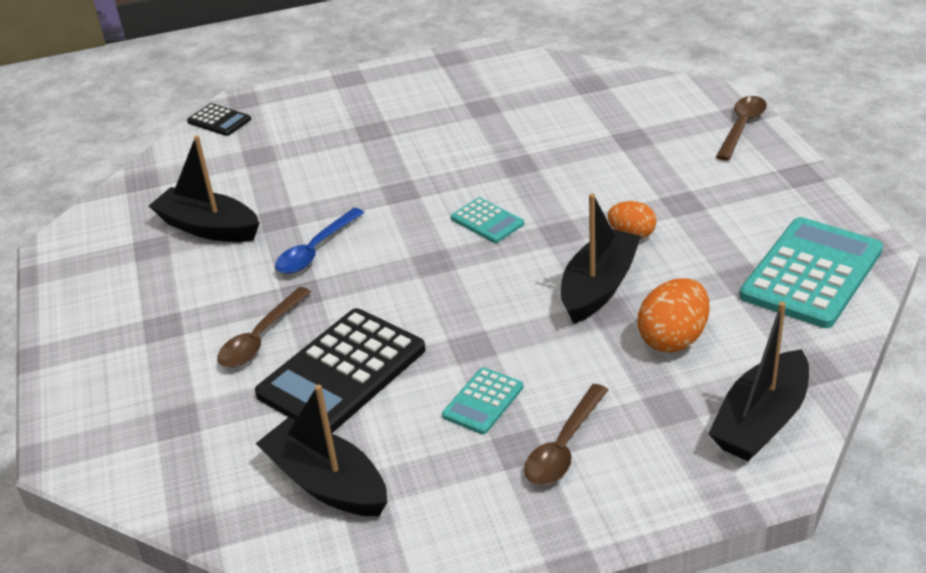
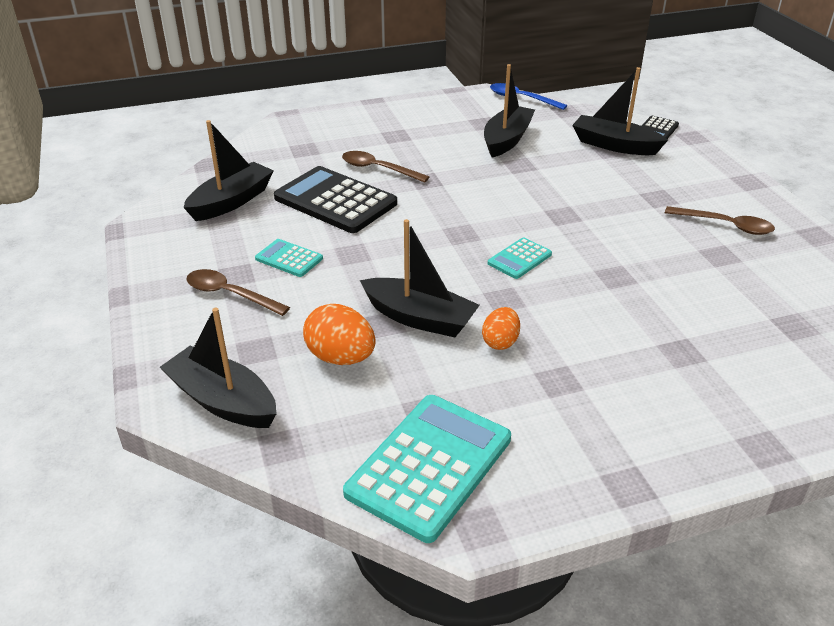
camera: 85 degrees right, 0 degrees up
(248, 150) = (614, 145): none -> black boat
(315, 250) = (478, 182): blue spoon -> blue spoon (521, 98)
(742, 127) = (731, 444): brown spoon -> brown spoon (726, 225)
(811, 273) = (429, 466): turquoise calculator -> turquoise calculator turned 90 degrees counterclockwise

